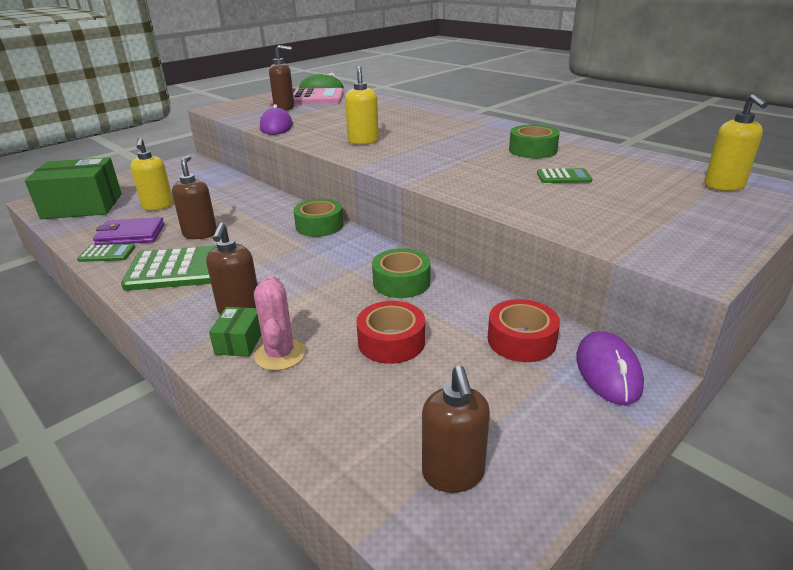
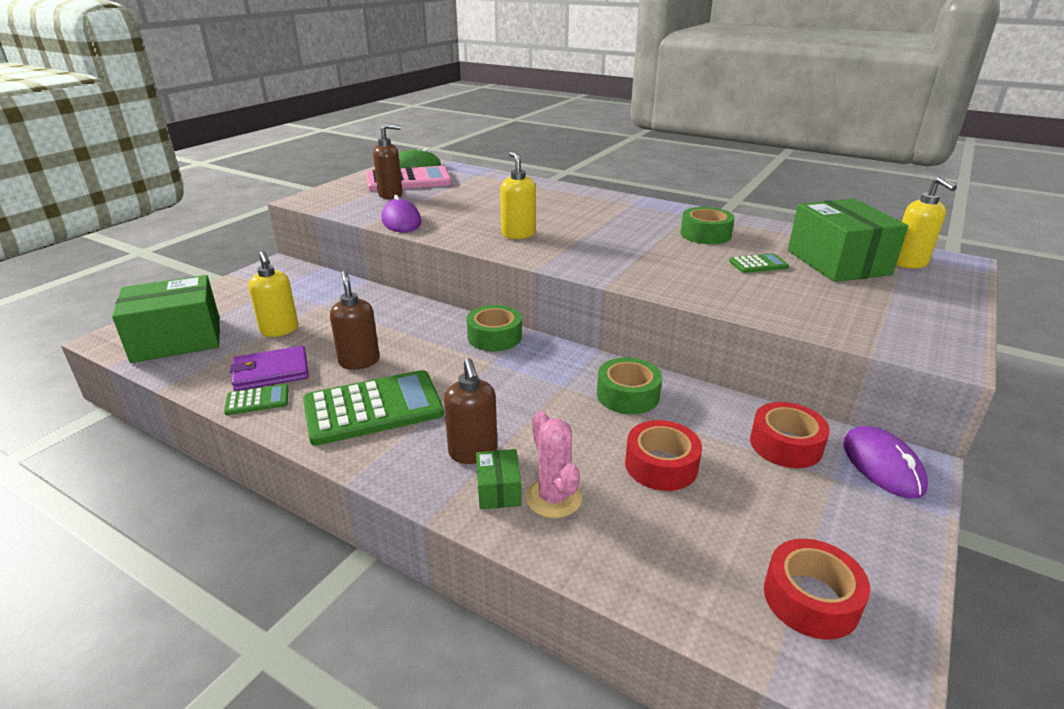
camera: 15 degrees left, 0 degrees up
(453, 474) = (810, 599): brown soap dispenser -> red tape
(647, 180) = (837, 262): none -> green box

